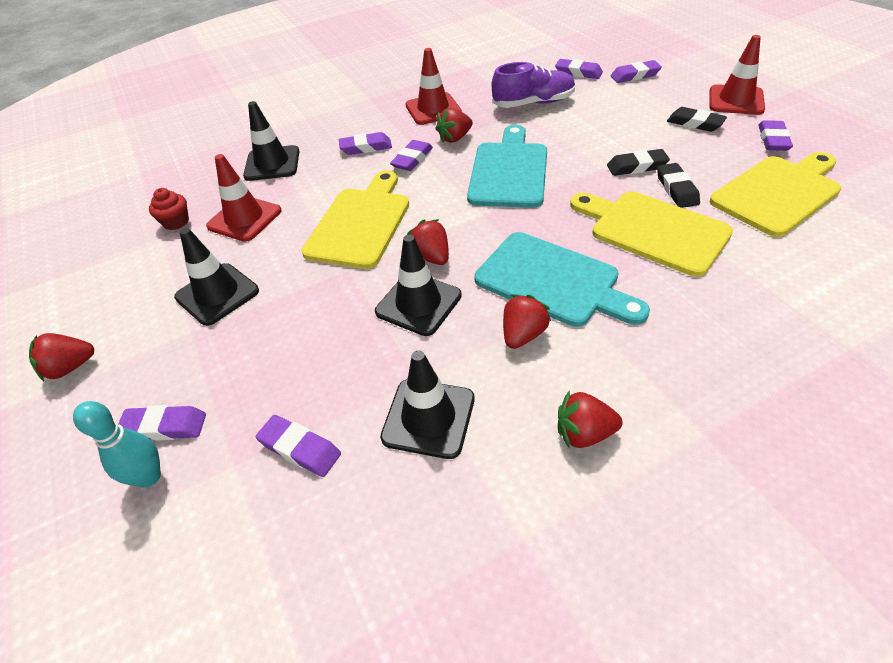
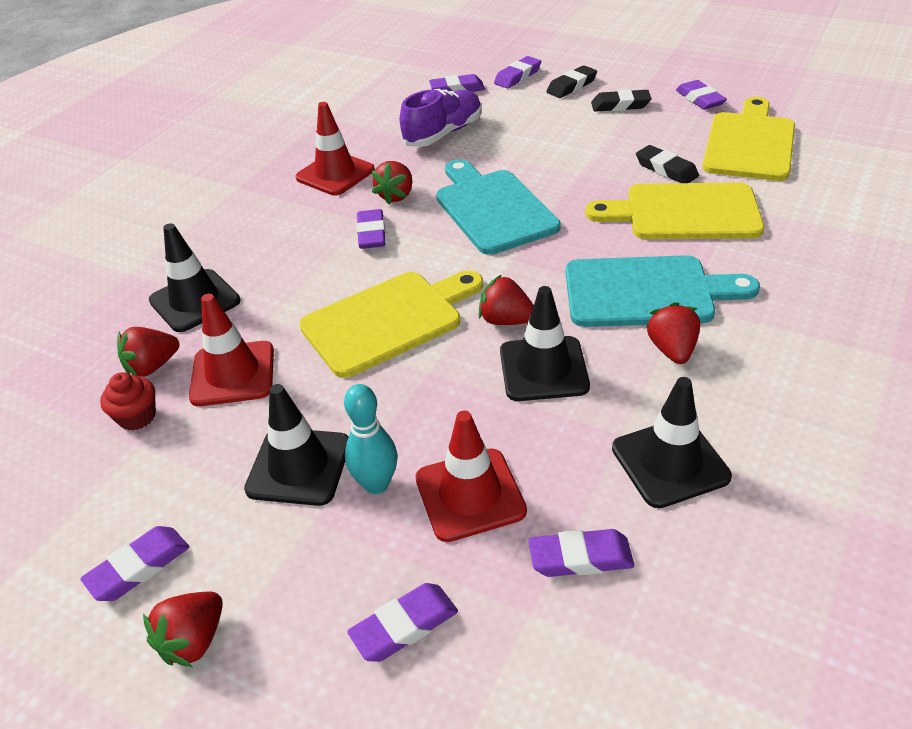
camera: 35 degrees left, 5 degrees down
(149, 477) = (448, 681): turquoise bowling pin -> turquoise bowling pin (376, 484)
(360, 223) = (388, 320): yellow cutting board -> yellow cutting board turned 75 degrees clockwise
(366, 147) = (299, 240): purple eraser -> purple eraser (139, 567)
(584, 433) = (808, 403): red strawberry -> red strawberry (152, 366)
(636, 166) = (610, 161): black eraser -> black eraser (571, 86)
(736, 100) = (634, 74): red traffic cone -> red traffic cone (470, 494)

